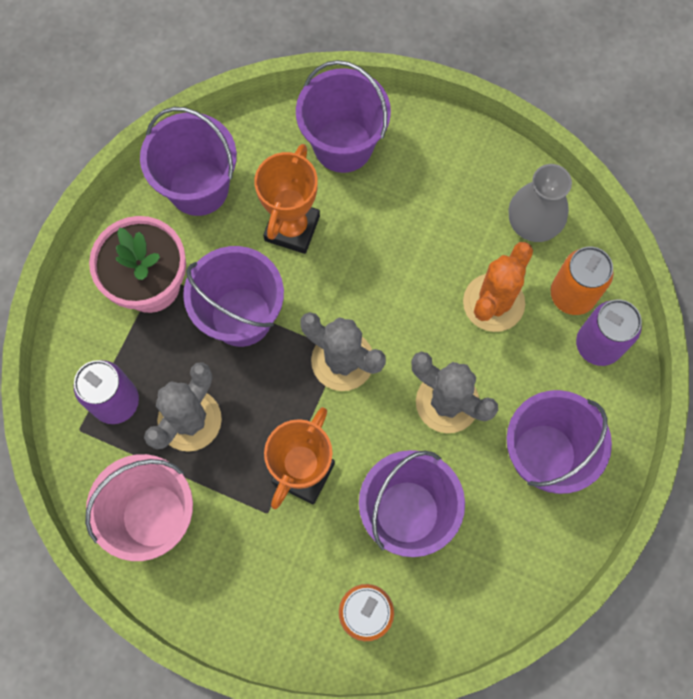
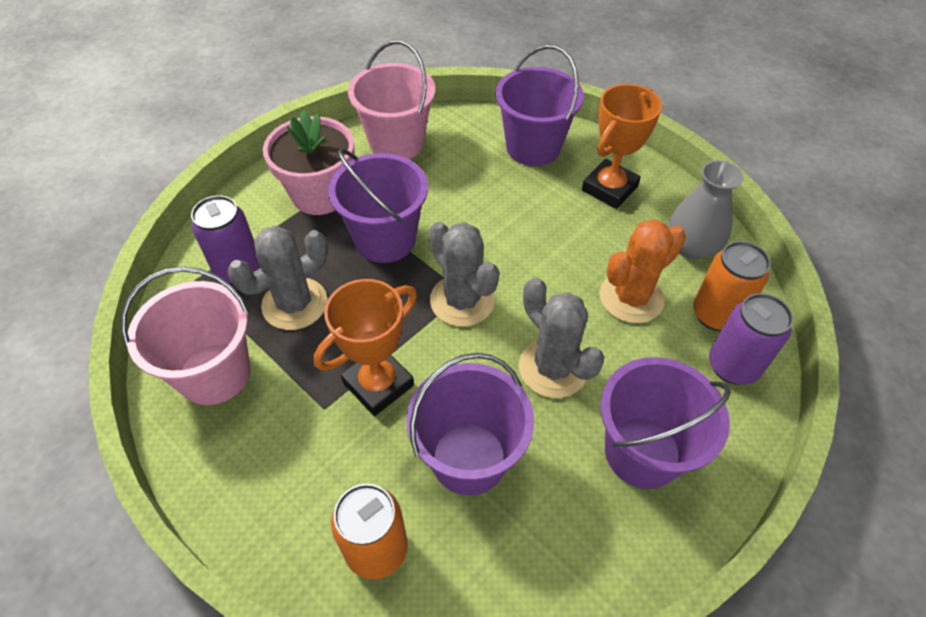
camera: 20 degrees right, 20 degrees down
(198, 188) = (397, 143): purple bucket -> pink bucket
(292, 228) = (462, 190): orange trophy -> orange trophy (609, 188)

